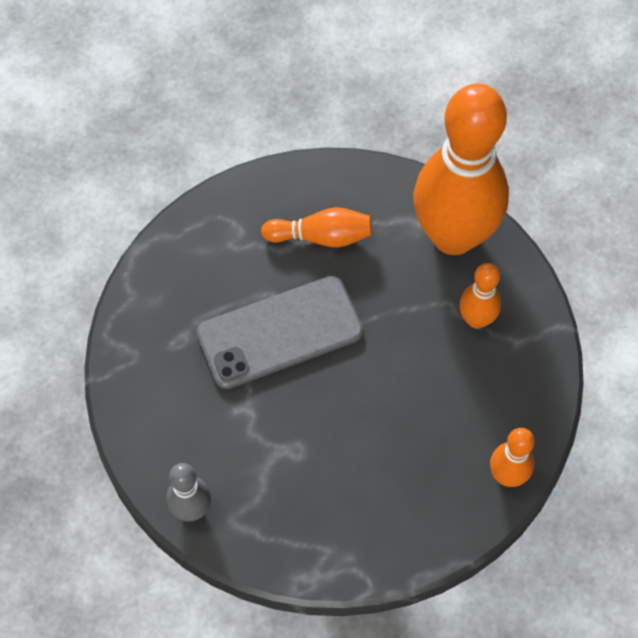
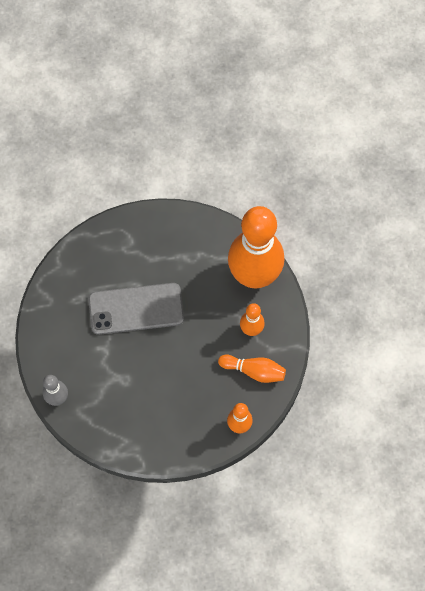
camera: 15 degrees right, 5 degrees up
(321, 236) = (177, 257): orange bowling pin -> orange bowling pin (254, 371)

